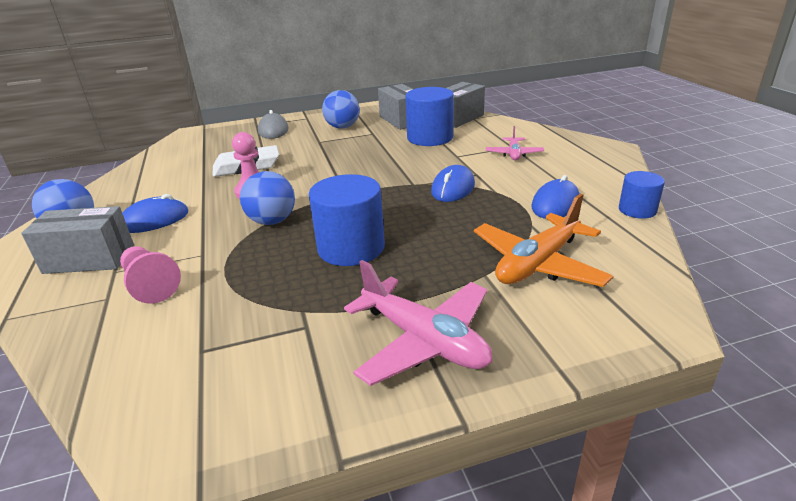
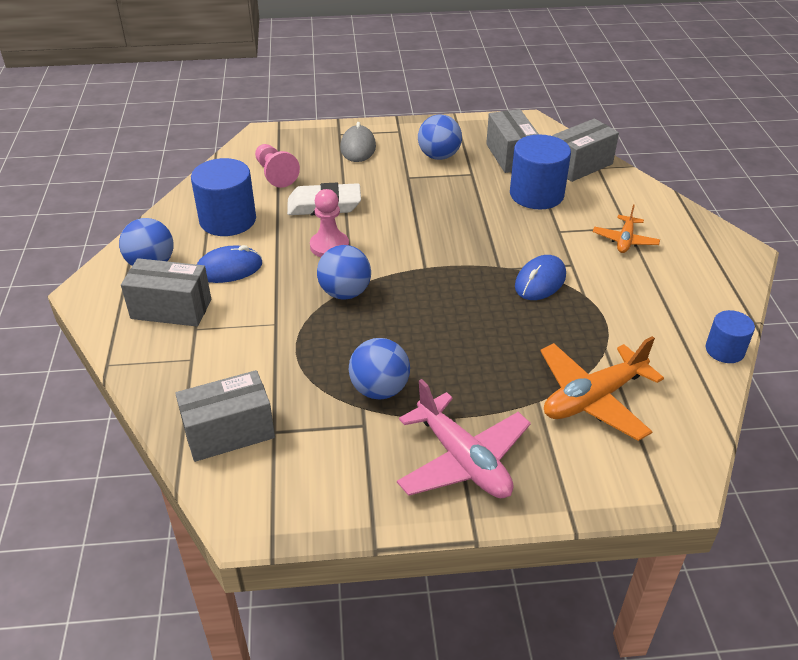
camera: 10 degrees right, 10 degrees up
(146, 361) = (229, 432): none -> grey box
(150, 285) = (229, 352): pink pawn -> pink pawn (275, 174)
(318, 291) = (379, 389): none -> blue ball
(351, 248) = (418, 343): blue cylinder -> blue cylinder (228, 220)
(514, 154) = (625, 240): pink plane -> orange plane
(555, 204) = (641, 325): blue mouse -> none

